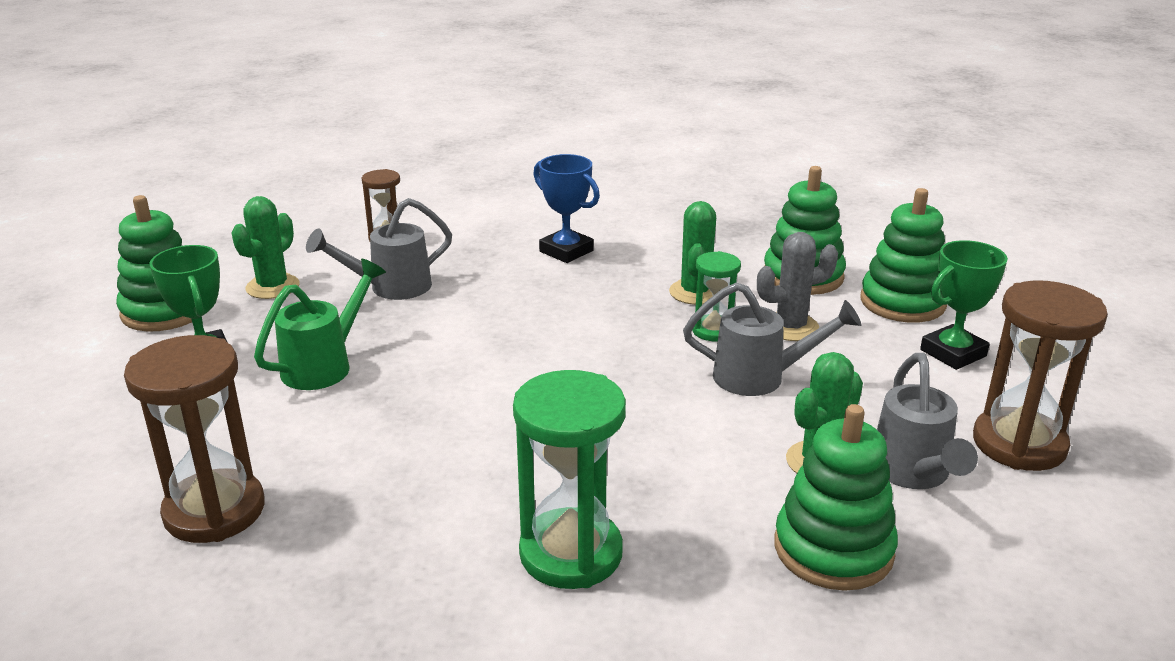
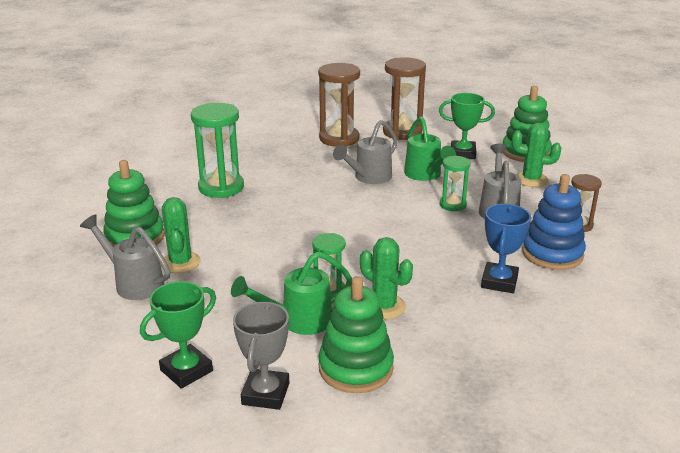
camera: 125 degrees right, 0 degrees up
(272, 287) = (531, 179): green cactus -> green cactus turned 45 degrees counterclockwise
(409, 318) = (453, 205): none -> green hourglass
(473, 239) = (552, 253): none -> blue stacking toy
(566, 251) = (499, 282): blue trophy -> blue trophy turned 60 degrees counterclockwise
(761, 378) = (263, 282): grey watering can -> grey watering can (368, 178)
(790, 327) = (297, 321): grey cactus -> green watering can
(902, 302) = (265, 394): green stacking toy -> grey trophy
(953, 353) = (186, 370): green trophy -> green trophy turned 45 degrees clockwise
(1019, 444) = (95, 331): brown hourglass -> brown hourglass (402, 132)

